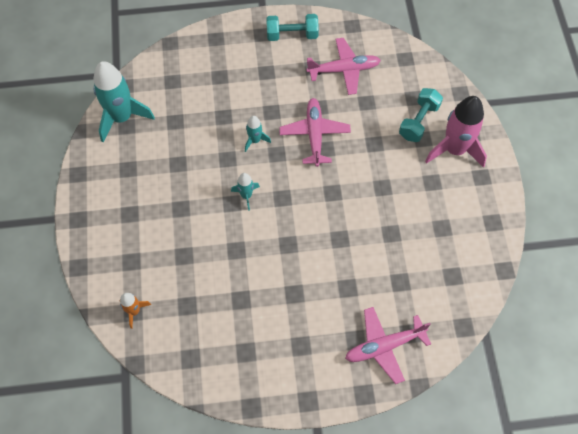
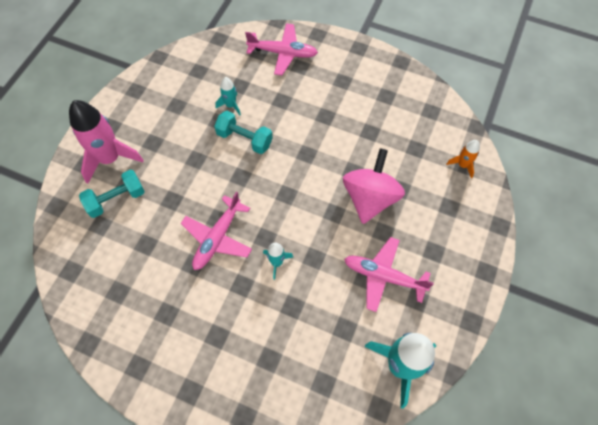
camera: 150 degrees left, 0 degrees up
(207, 232) = (370, 198): none -> pink spinning top
(246, 196) = (317, 212): turquoise rocket -> turquoise rocket (230, 105)
(292, 35) = (157, 370): turquoise dumbbell -> turquoise dumbbell (244, 139)
(343, 70) = (138, 292): pink plane -> pink plane (384, 276)

